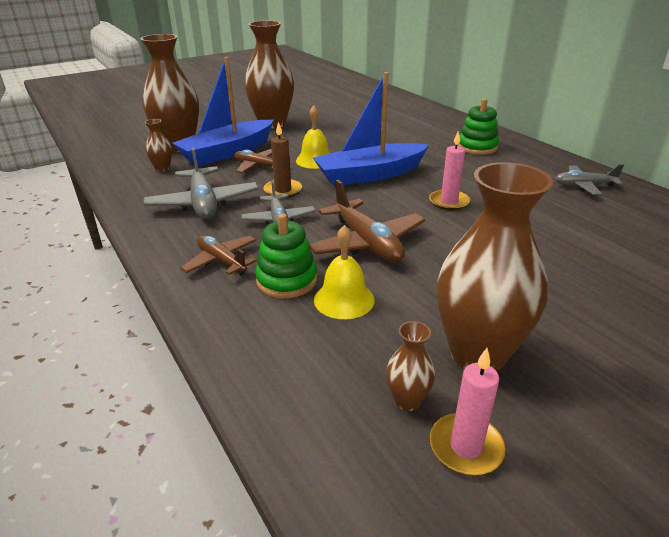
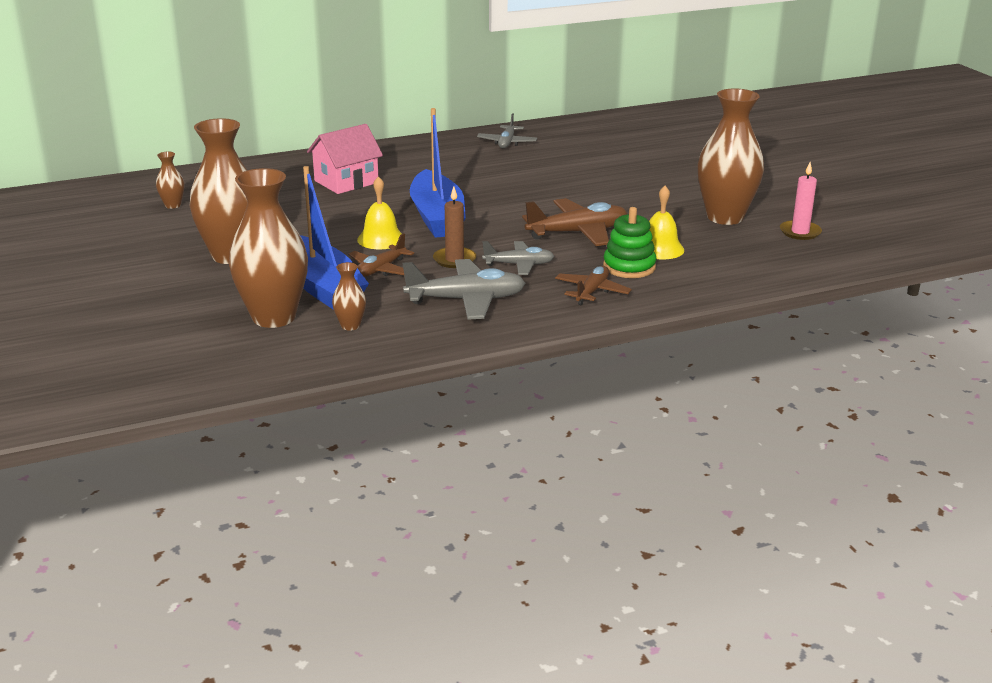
camera: 80 degrees left, 5 degrees down
(221, 261) = (592, 292): brown plane -> brown plane turned 150 degrees clockwise
(407, 400) = (766, 241): brown vase -> brown vase (173, 205)
(421, 136) = (346, 182): none -> pink house
(449, 202) = (515, 193): pink candle -> none
(477, 147) = (395, 163): green stacking toy -> none

